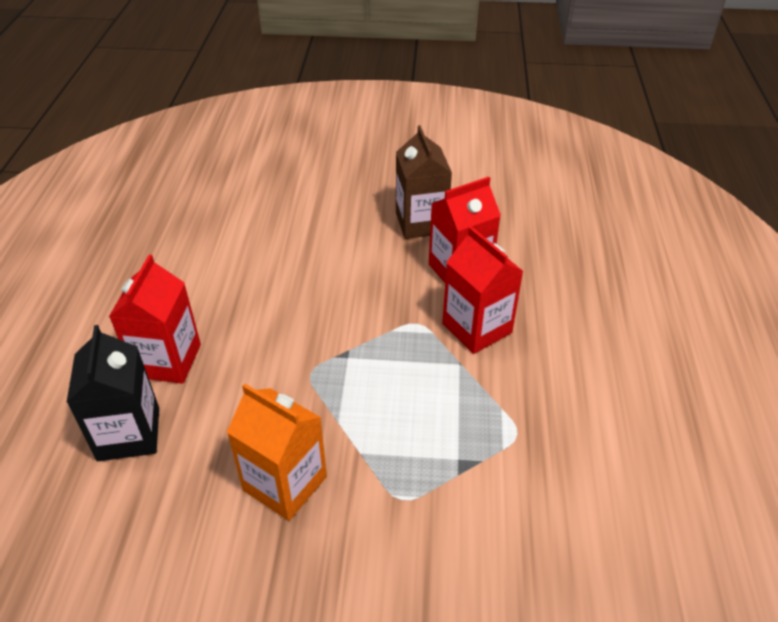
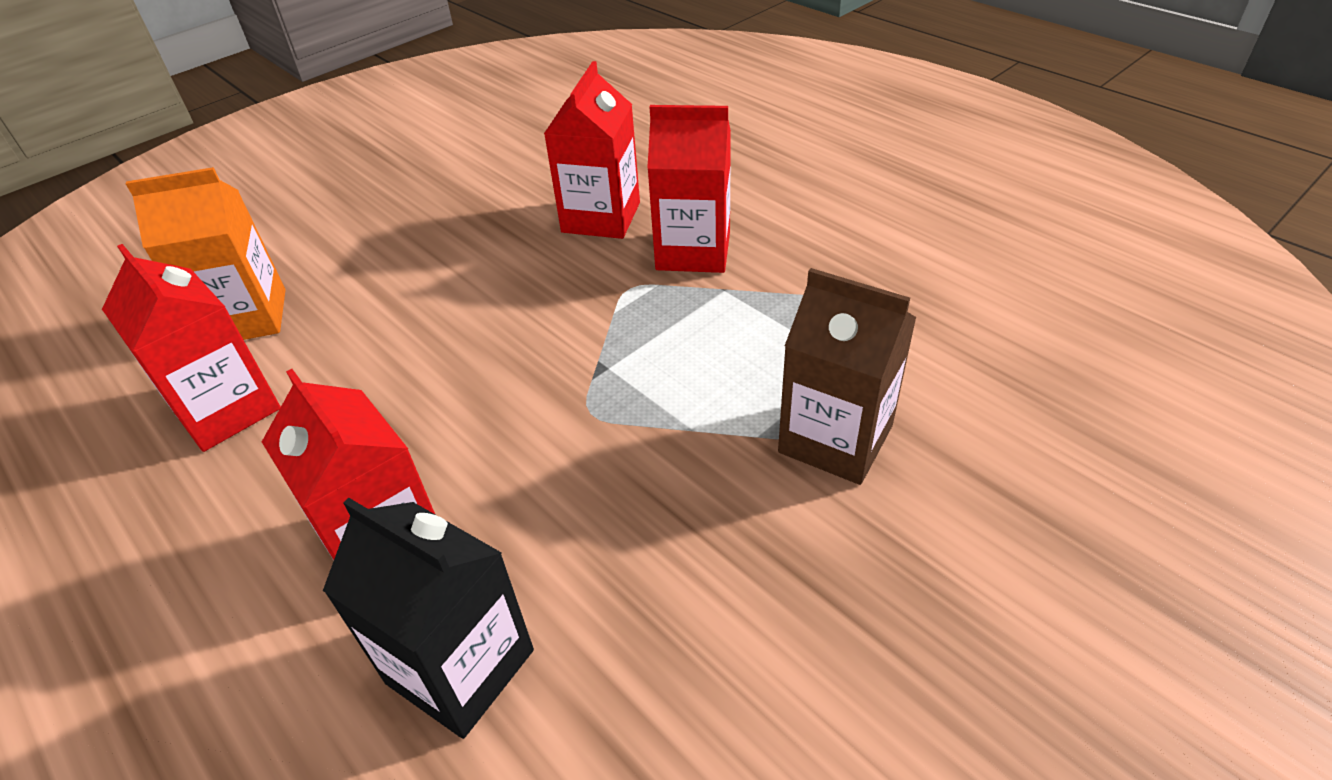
camera: 45 degrees left, 0 degrees up
(192, 248) = (227, 409): none -> red carton
(285, 483) = (732, 531): orange carton -> orange carton (246, 317)
(421, 223) = (495, 204): brown carton -> brown carton (835, 439)

